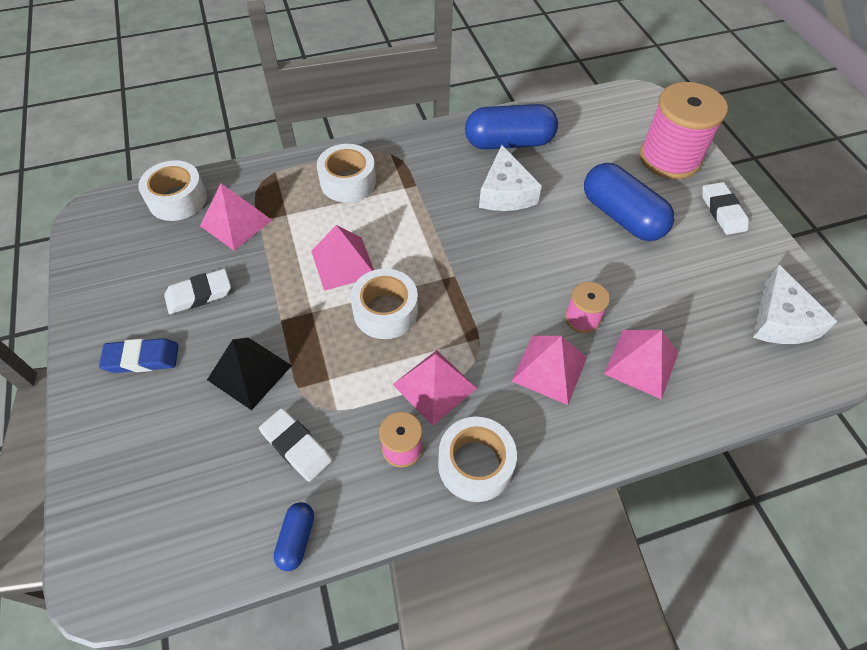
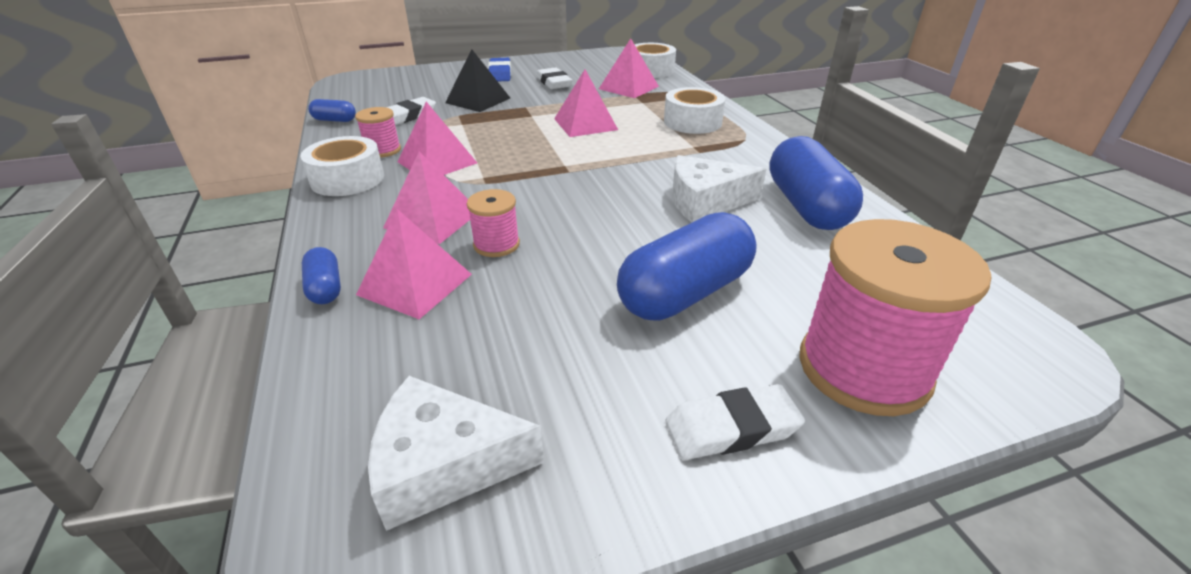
camera: 90 degrees right, 20 degrees down
(385, 311) = (527, 141): white tape -> none
(658, 423) = (325, 288): none -> blue capsule

